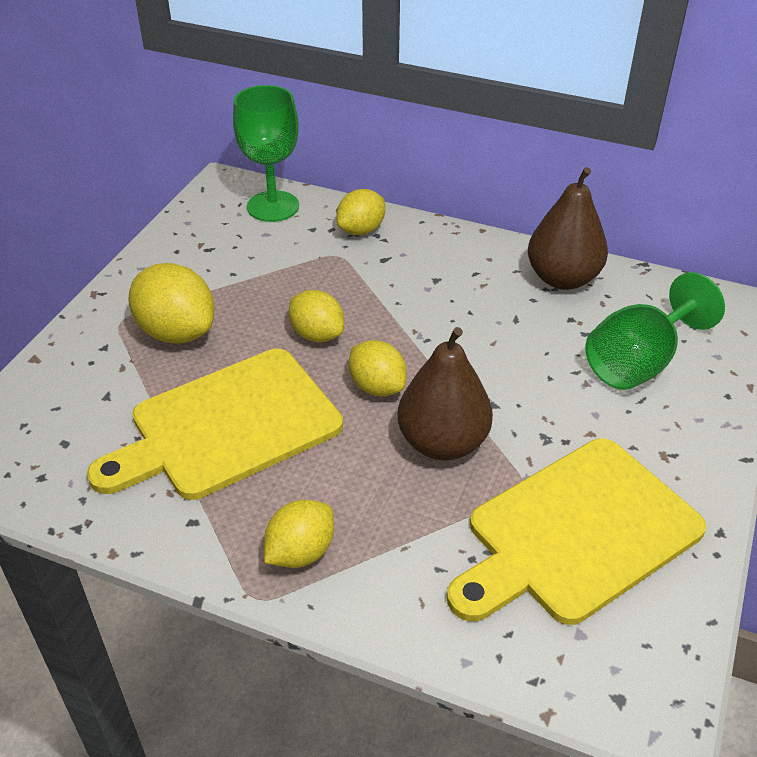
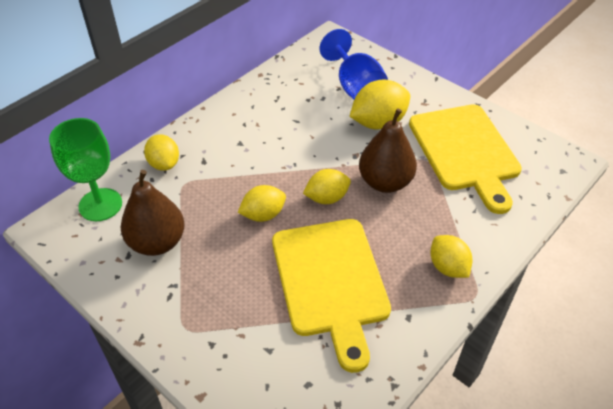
camera: 70 degrees left, 5 degrees up
(177, 332) = (219, 293): yellow lemon -> yellow lemon (378, 123)
(562, 278) = (271, 90): brown pear -> brown pear (157, 242)
(638, 363) = (355, 87): green goblet -> blue goblet

